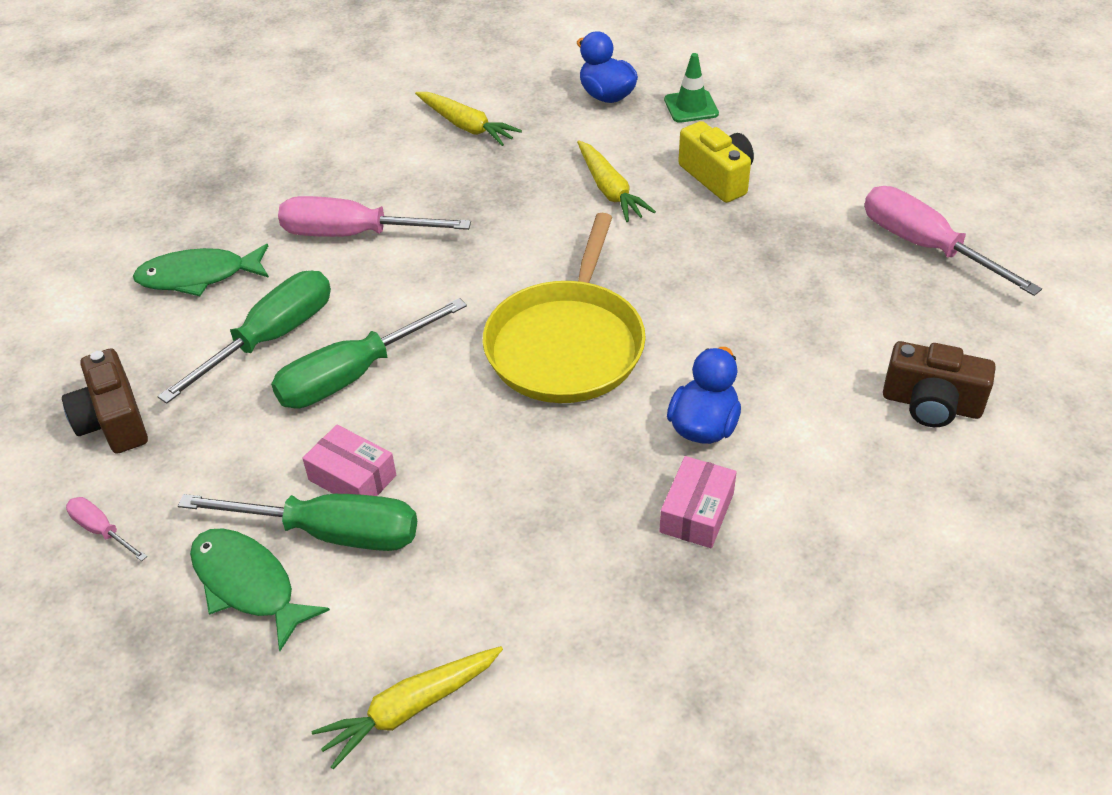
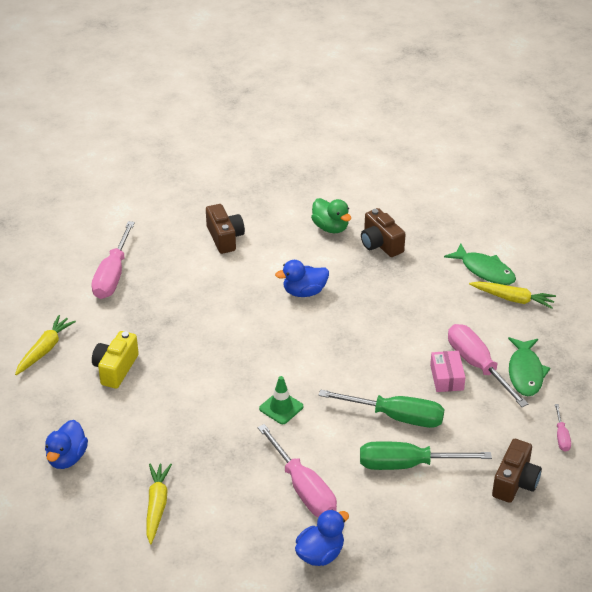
camera: 130 degrees left, 5 degrees down
(198, 276) = (401, 531): green fish -> green fish (484, 270)
(258, 203) = (320, 554): none -> blue duck
(331, 533) = (477, 365): green screwdriver -> pink screwdriver
(567, 344) = (299, 357): yellow pan -> none
(609, 190) = (165, 405): yellow carrot -> yellow carrot (45, 350)
(691, 107) = (49, 413): green traffic cone -> green traffic cone (281, 408)
(696, 512) = (351, 273): pink box -> none
(744, 608) = (380, 244): none -> brown camera
(854, 563) = (330, 227): none -> green duck

